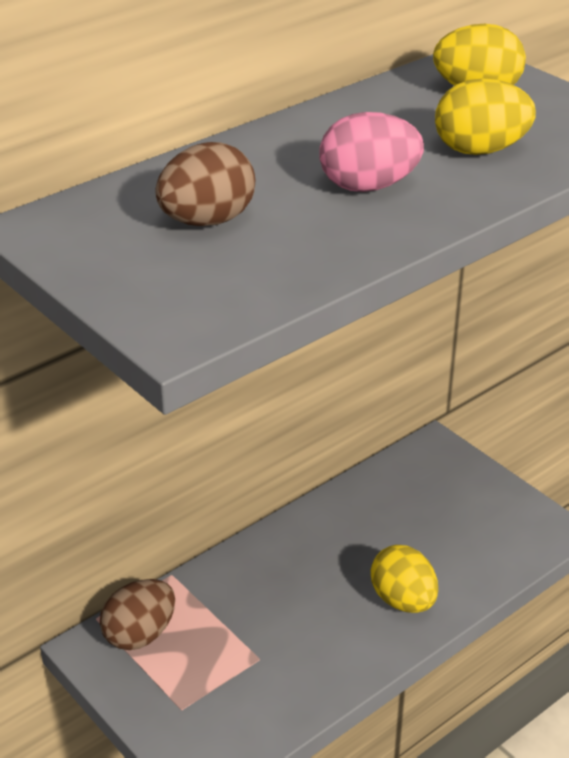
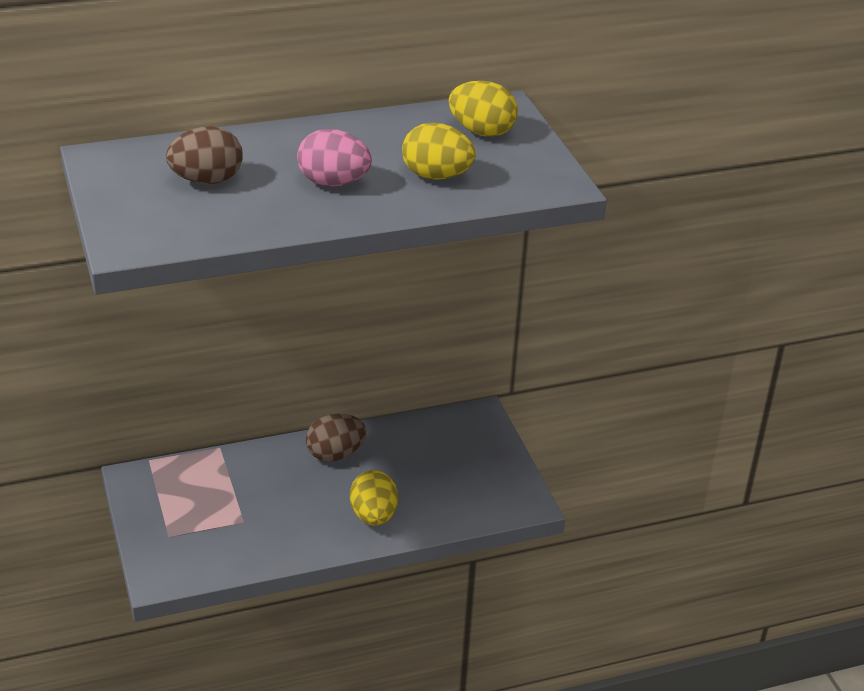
camera: 20 degrees right, 0 degrees up
(140, 634) = (172, 480): brown egg -> brown egg (335, 454)

